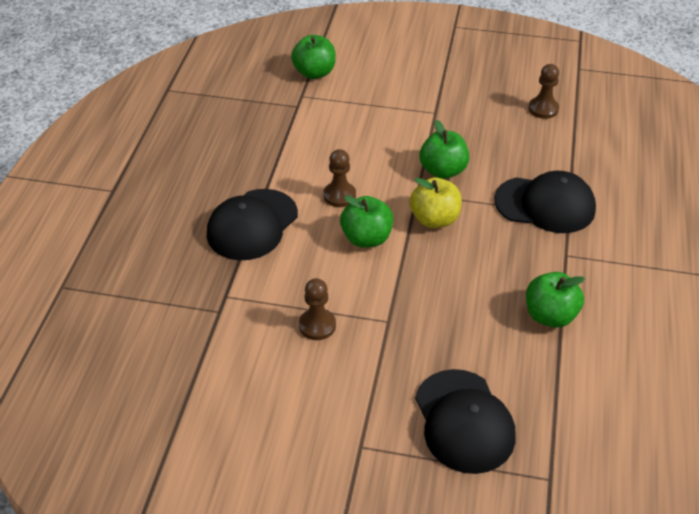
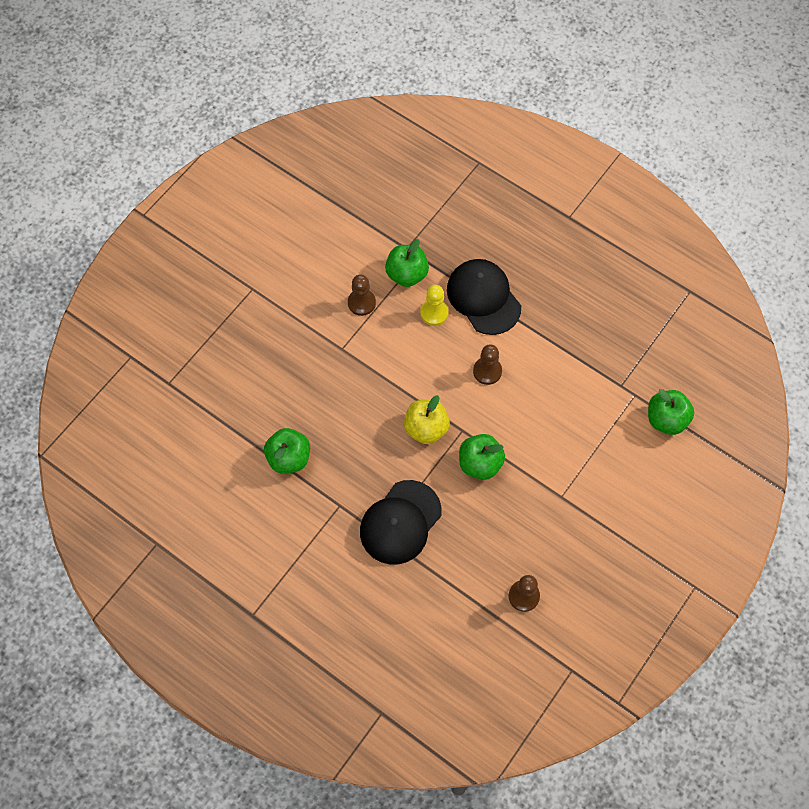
camera: 115 degrees right, 20 degrees up
(294, 258) = (434, 313): none -> yellow pawn
(366, 238) = (430, 370): green apple -> green apple (407, 274)
(464, 421) = (236, 355): black cap -> none

